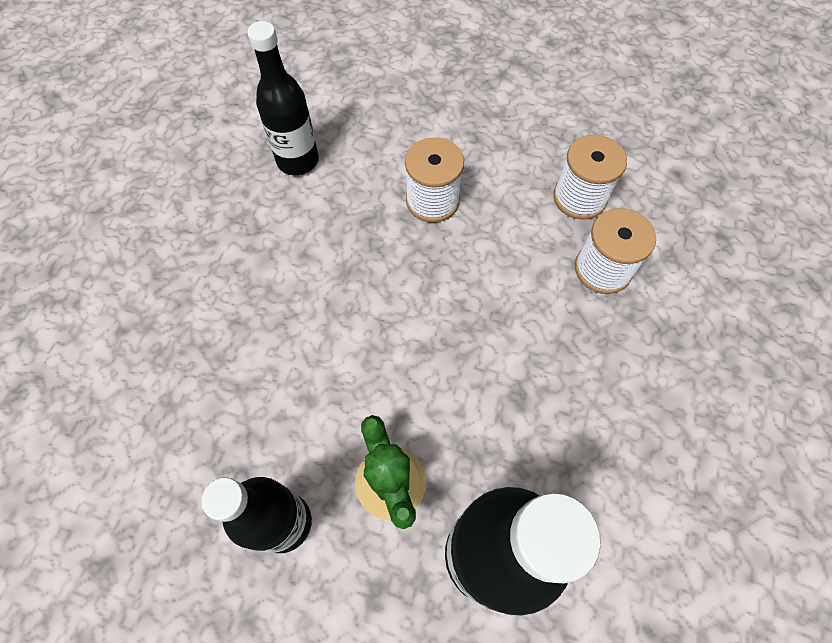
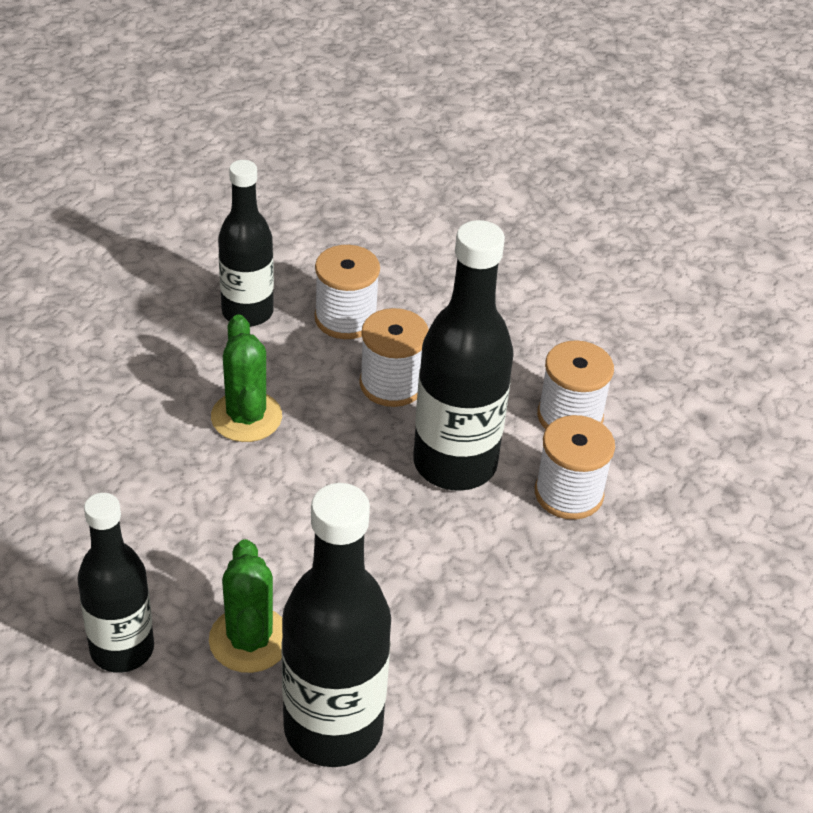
camera: 10 degrees right, 20 degrees down
(325, 260) = (246, 417): none -> green cactus
(378, 148) = (345, 318): none -> white spool
(505, 263) = (455, 463): none -> black bottle

